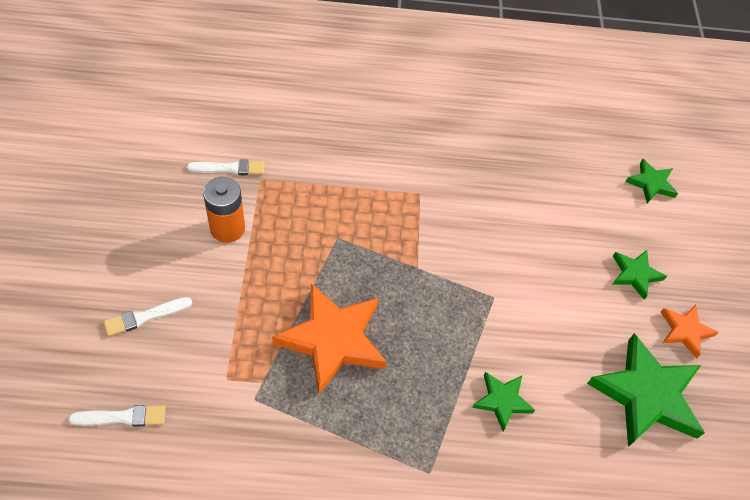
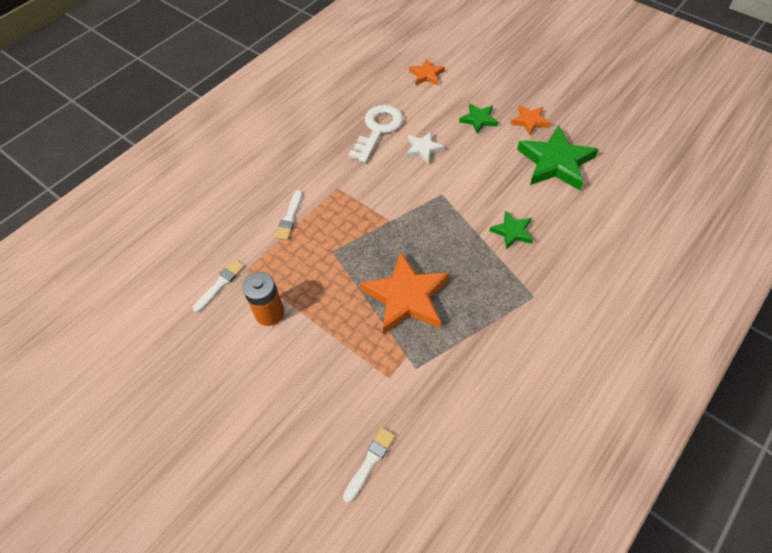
camera: 45 degrees left, 0 degrees up
(145, 317) = (299, 405): white brush -> white brush (290, 217)
(528, 184) = (378, 129): none -> white key
(541, 243) = (423, 149): none -> white star
(651, 183) = (426, 75): green star -> orange star

